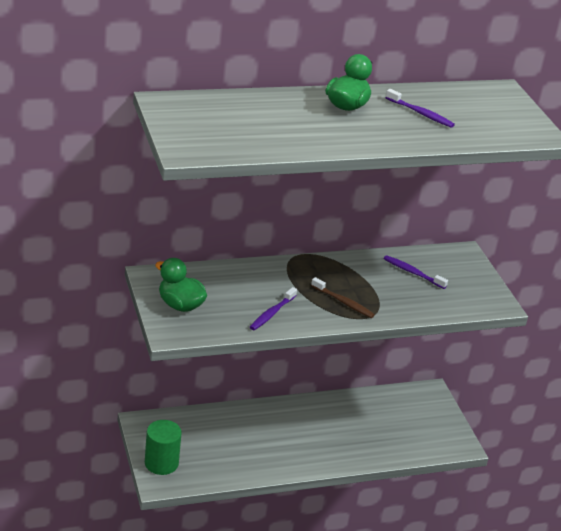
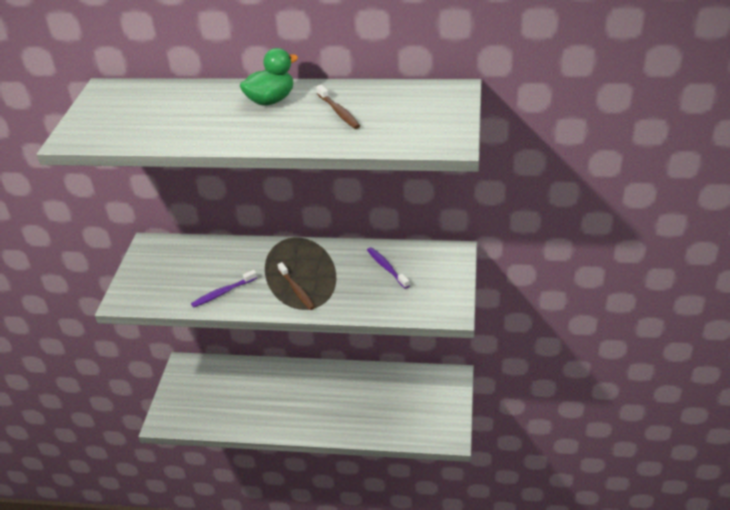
camera: 30 degrees right, 5 degrees up
(161, 463) = (175, 404): green cylinder -> none
(180, 305) = (151, 274): green duck -> none
(420, 113) = (339, 112): purple toothbrush -> brown toothbrush

